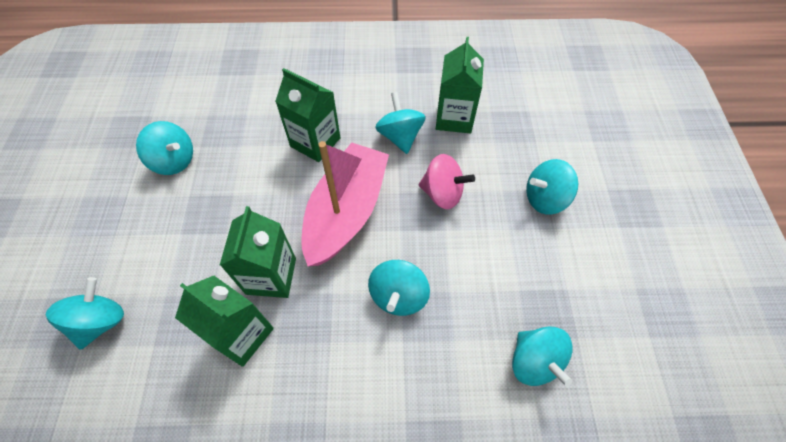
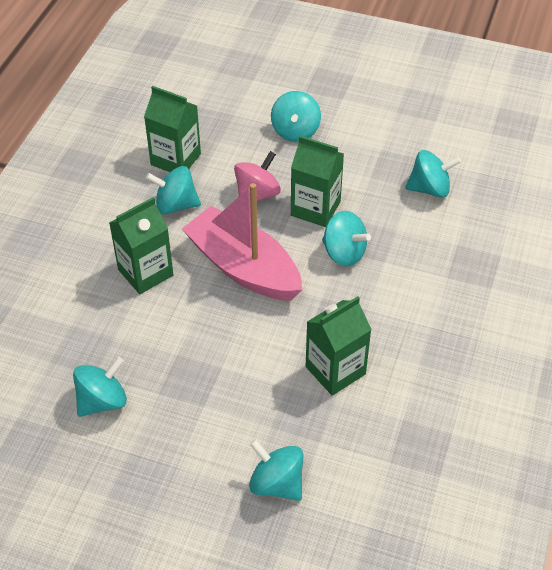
camera: 70 degrees left, 10 degrees down
(271, 276) = (286, 338): green carton -> green carton (315, 208)

